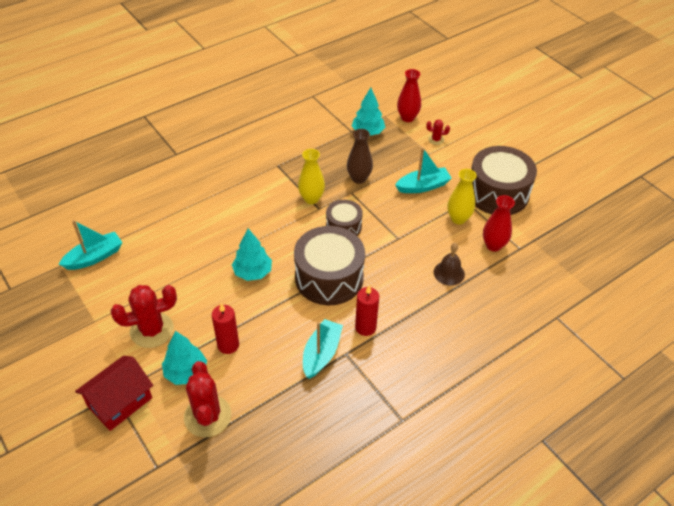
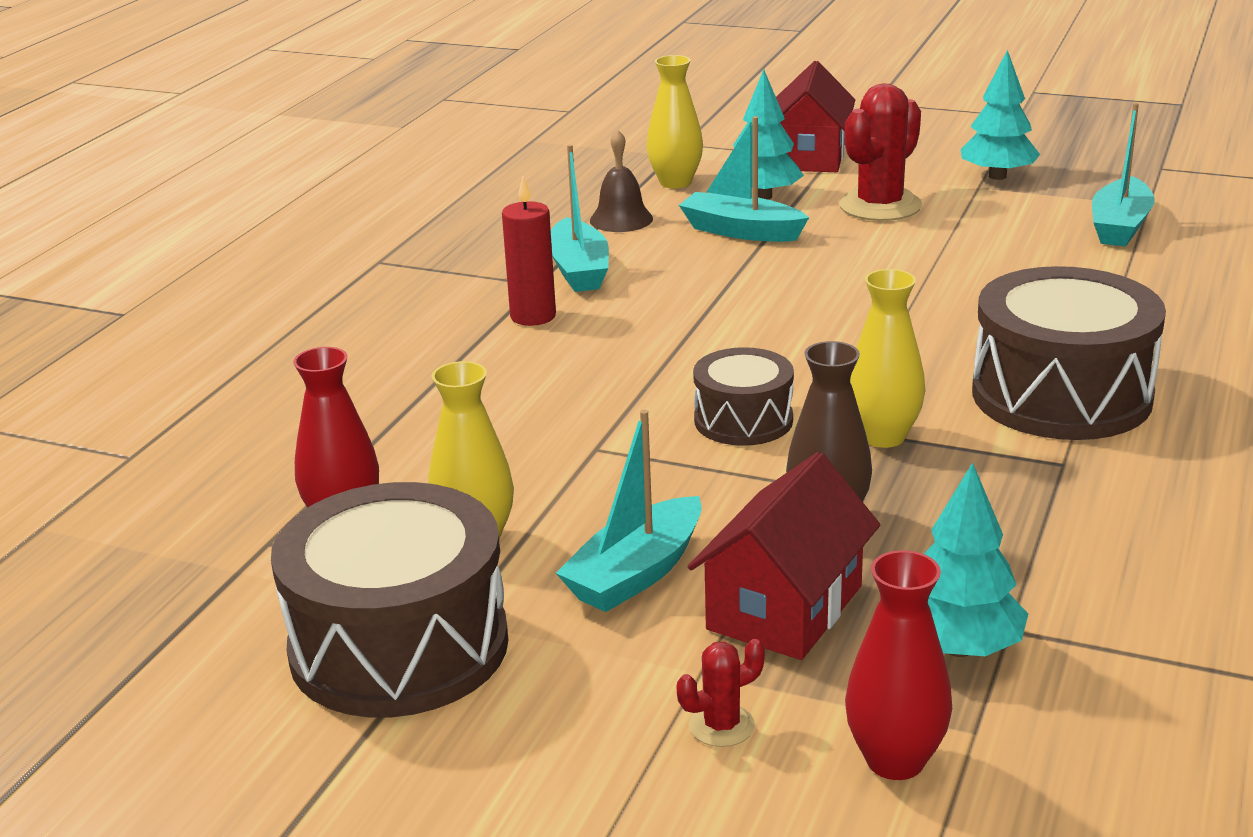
camera: 150 degrees right, 20 degrees down
(207, 416) = (675, 182): red cactus -> yellow vase
(228, 345) = (741, 231): red candle -> turquoise boat
(253, 272) = (827, 302): turquoise tree -> turquoise tree (997, 176)
(329, 277) = (675, 344): brown drum -> brown drum (1061, 395)
(395, 159) = (785, 608): none -> red house
(449, 273) = (425, 436): brown bell -> brown bell (621, 219)

